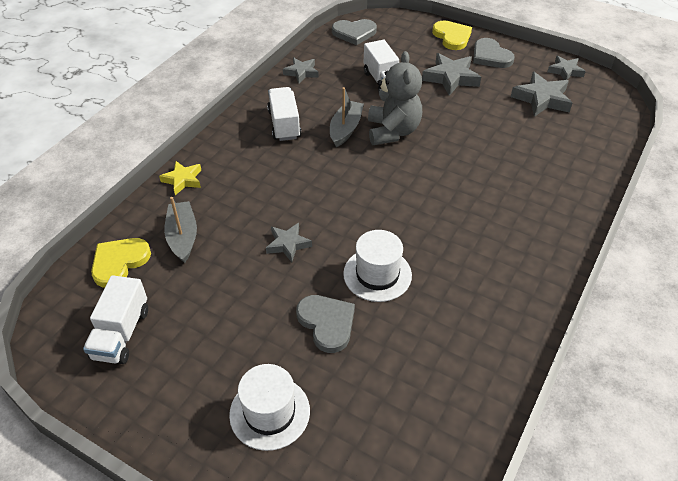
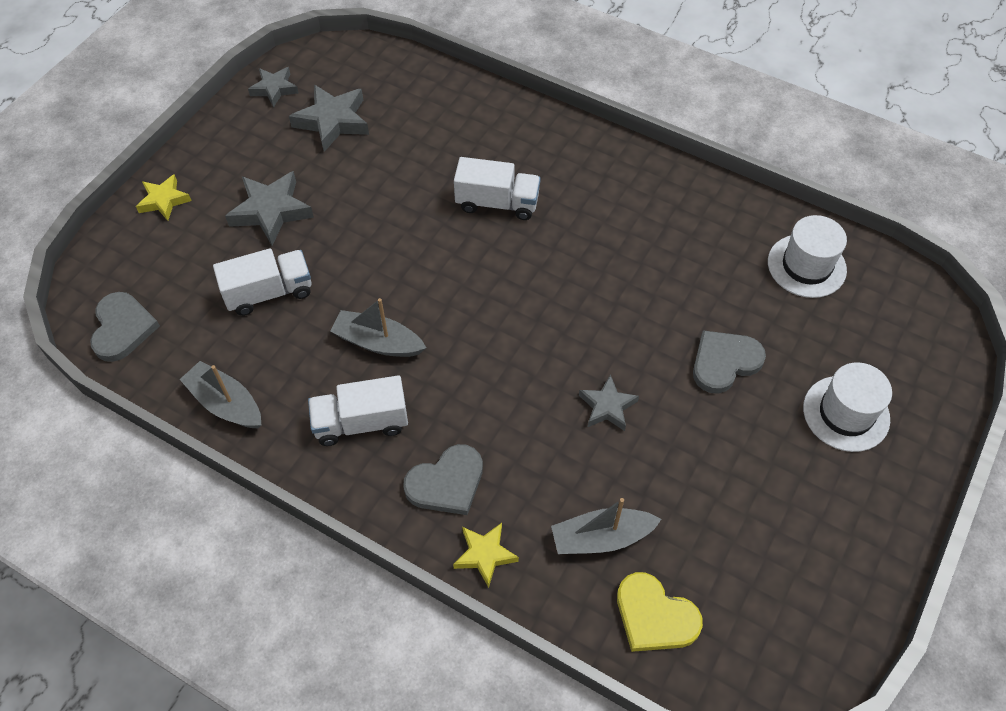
camera: 90 degrees left, 10 degrees up
(121, 333) = (771, 588): white truck -> white truck (497, 203)
(301, 72) = (226, 403): grey star -> grey boat
(377, 274) = (648, 312): white hat -> white hat (806, 266)
(392, 131) = (388, 286): grey teddy bear -> none
(452, 37) = (164, 200): yellow heart -> yellow star
(490, 56) = (224, 161): grey heart -> grey heart (446, 483)

